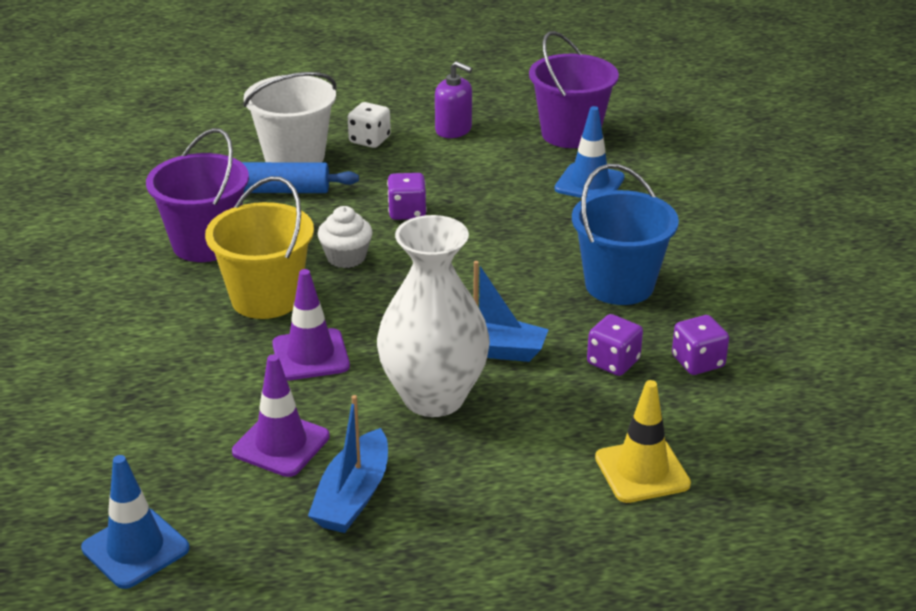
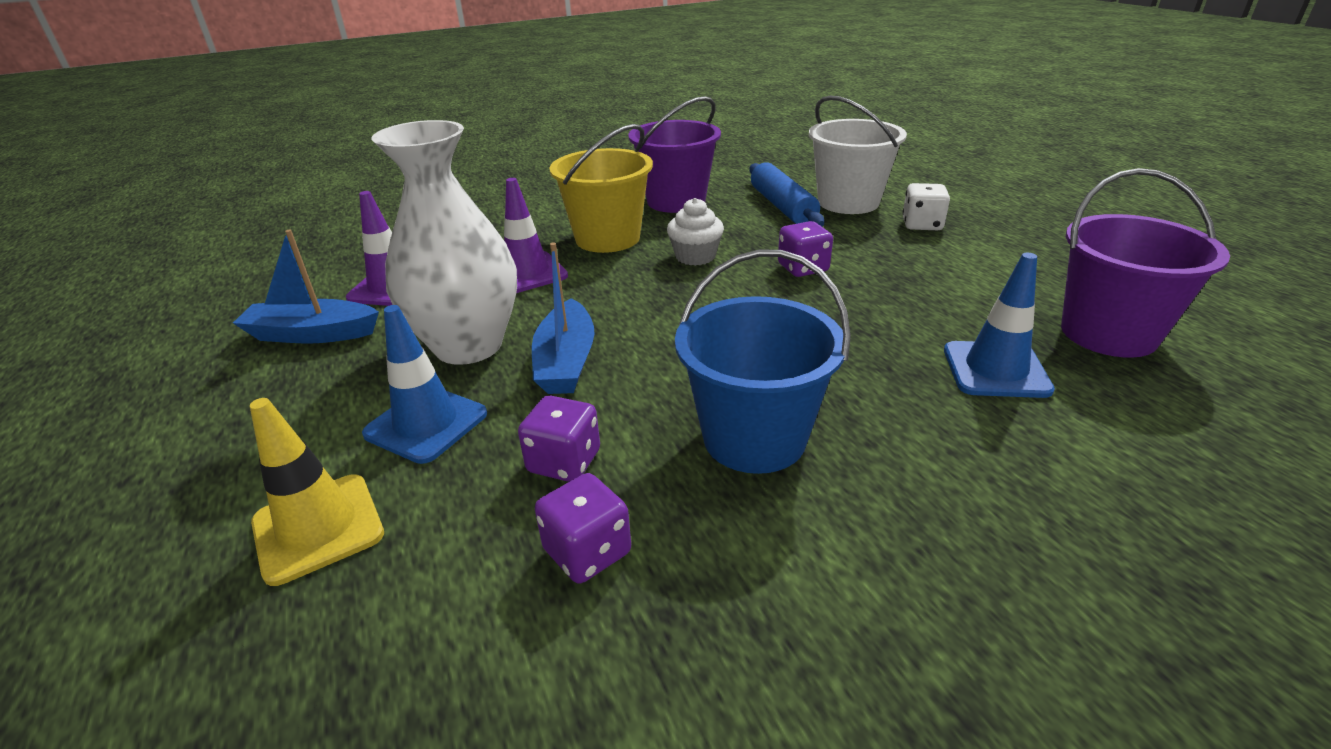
camera: 75 degrees right, 0 degrees up
(135, 548) = (270, 263): blue traffic cone -> blue traffic cone (426, 424)
(453, 129) = (1004, 259): purple soap dispenser -> none

